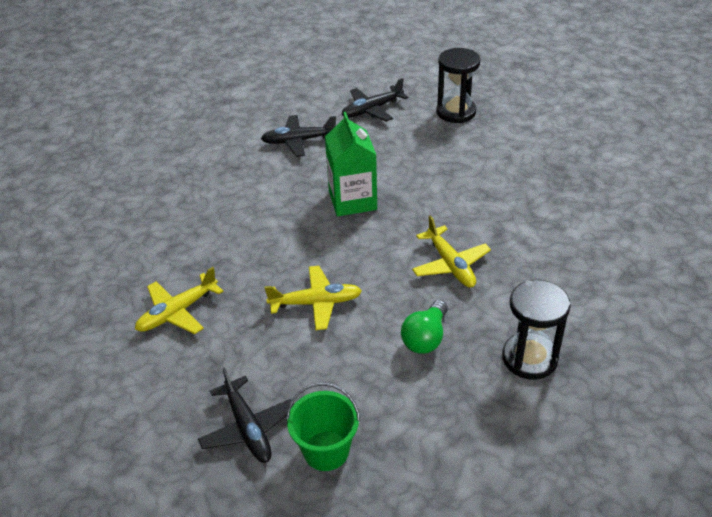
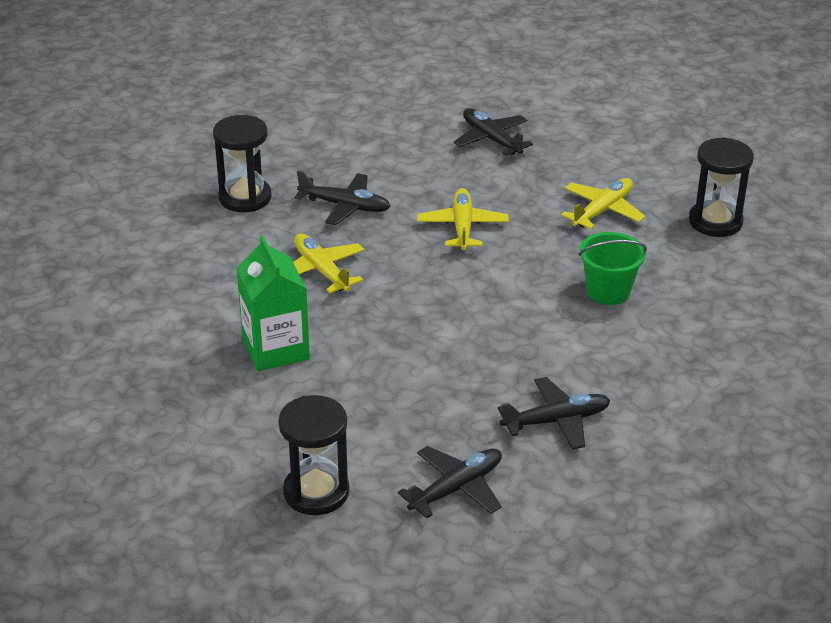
camera: 170 degrees right, 5 degrees down
(84, 291) = (715, 222): none -> black hourglass
(316, 303) = (462, 227): yellow plane -> yellow plane turned 105 degrees clockwise
(326, 451) = (421, 131): green bucket -> green bucket (608, 291)
(352, 200) = (451, 336): green carton -> green carton (276, 349)
(425, 338) = (345, 206): green light bulb -> black plane

